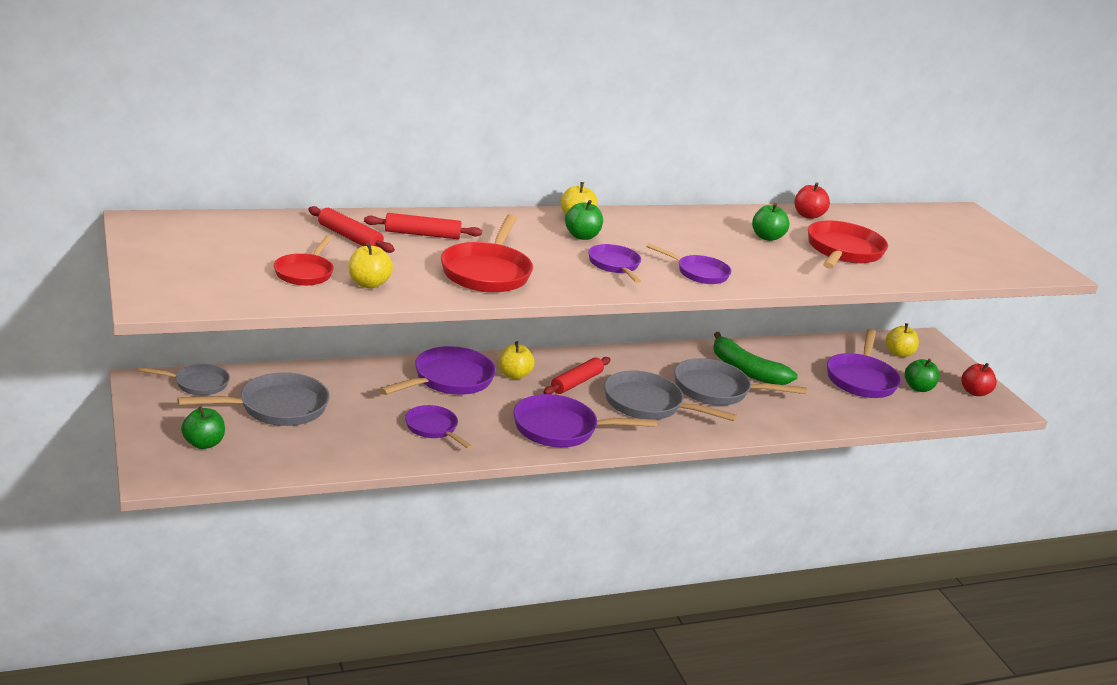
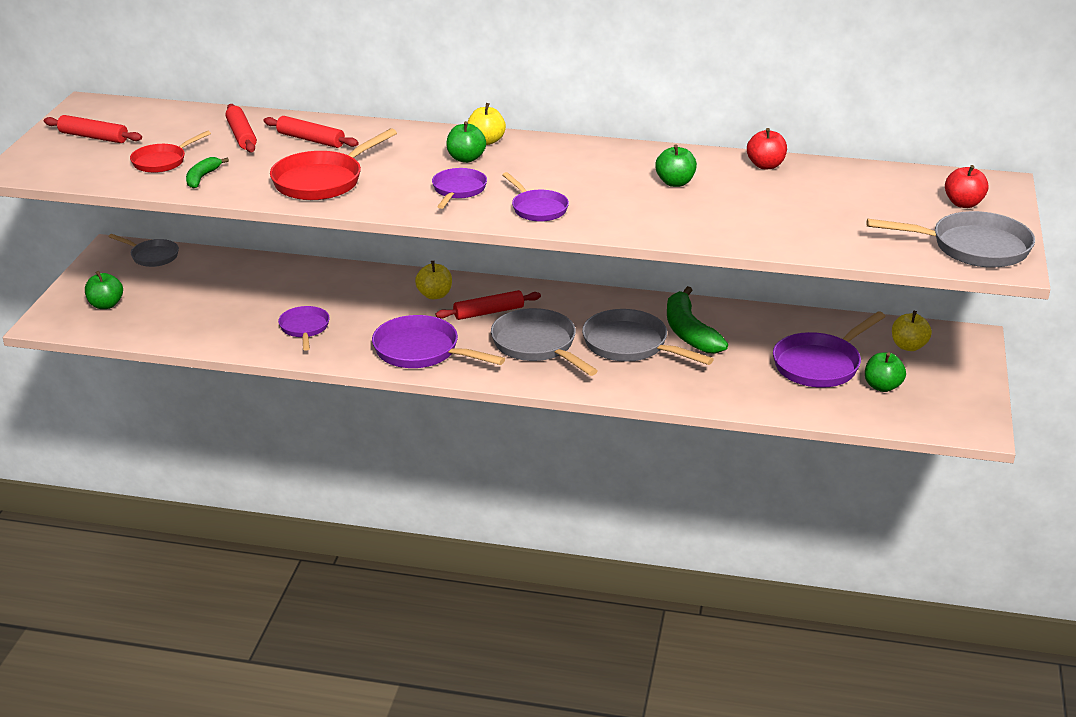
camera: 35 degrees right, 5 degrees up
(195, 256) = (93, 137): none -> red rolling pin
(277, 407) = (193, 286): grey pan -> grey pan (972, 247)
(368, 284) = (202, 178): yellow apple -> green banana
(449, 380) = (367, 289): purple pan -> none
(843, 252) = (746, 208): red pan -> none
(974, 392) = (954, 404): red apple -> red apple (963, 204)

